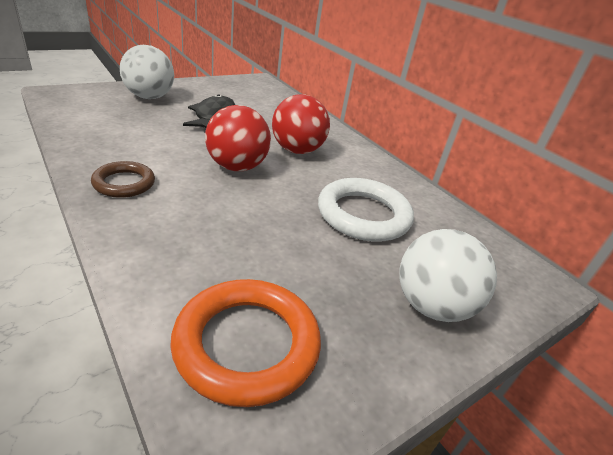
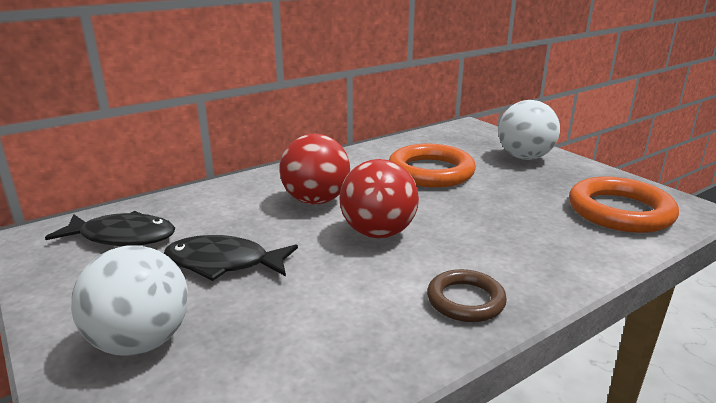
camera: 85 degrees left, 10 degrees down
(254, 95) = (122, 237): none -> black fish
(363, 215) = (431, 172): white ring -> orange ring

